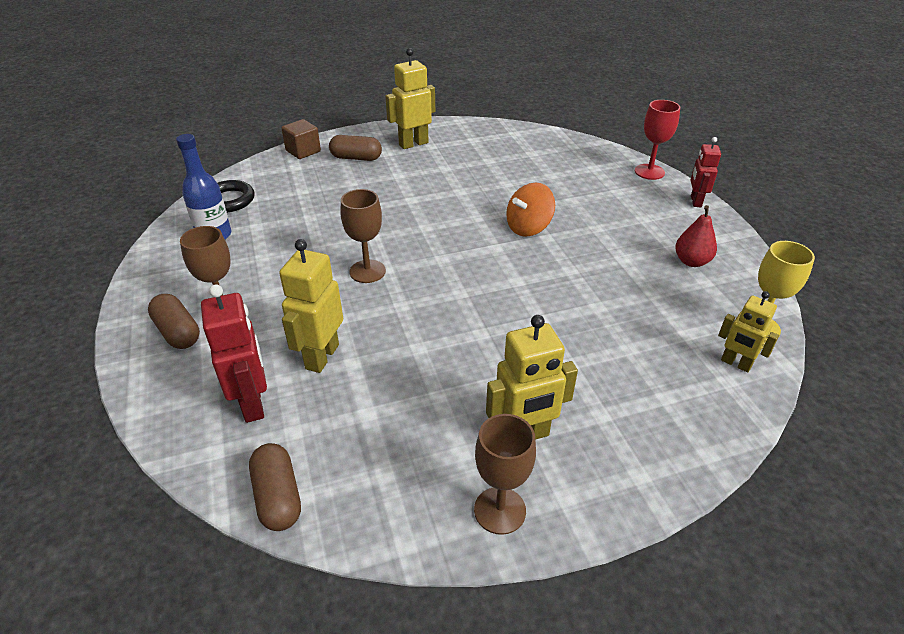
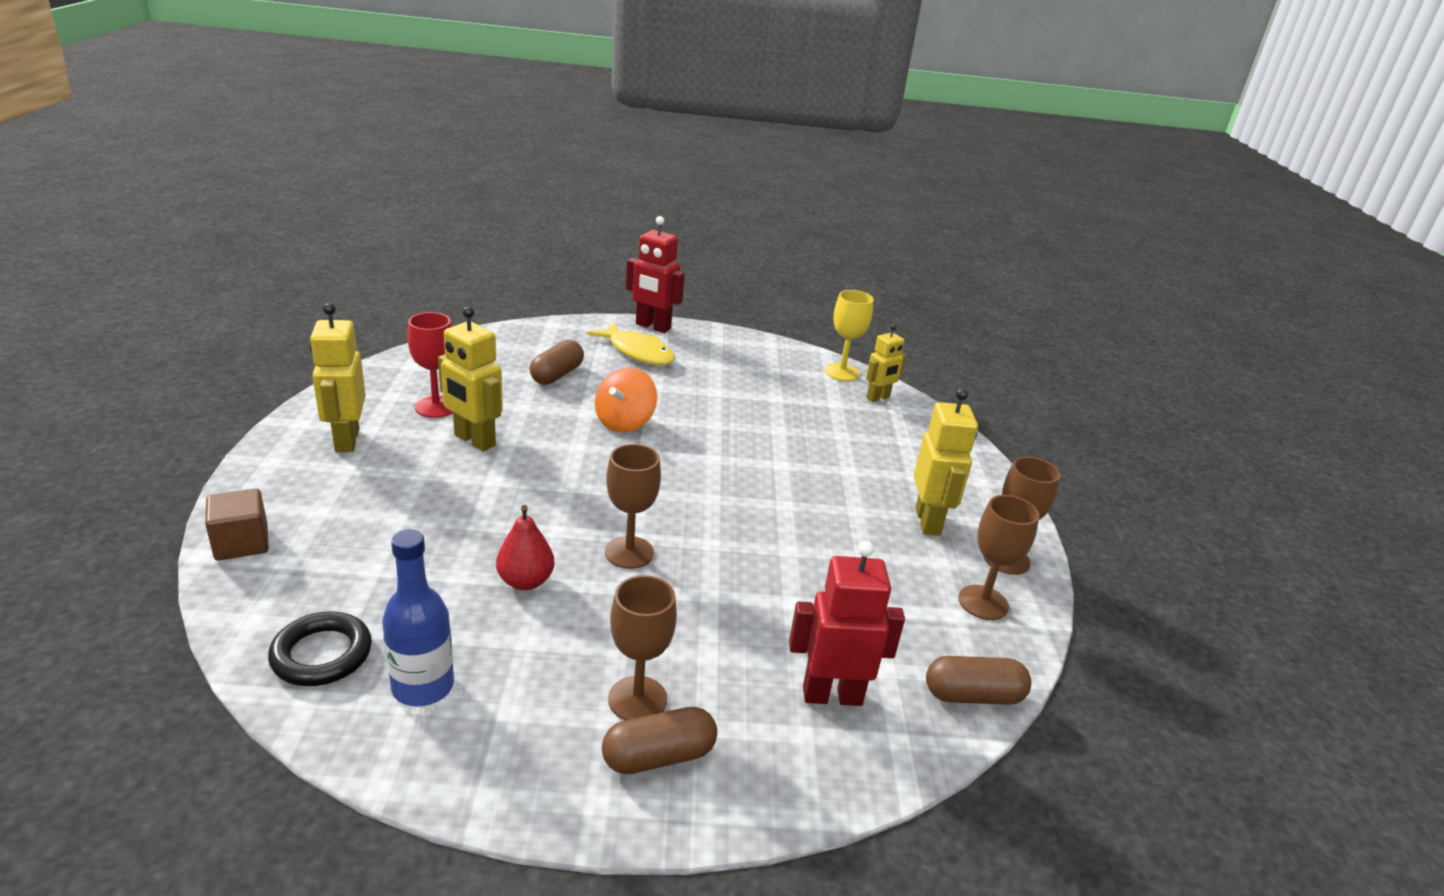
camera: 75 degrees left, 10 degrees down
(321, 356) = (772, 623): yellow robot -> yellow robot (474, 440)
(356, 158) = (329, 497): brown capsule -> brown capsule (557, 375)
(413, 494) = (983, 602): none -> brown goblet
(528, 227) = (624, 422): orange spinning top -> orange spinning top turned 45 degrees clockwise
(642, 206) = (638, 352): none -> yellow fish
(649, 172) = (581, 326): red goblet -> red goblet (436, 407)
(691, 261) = (741, 364): red pear -> red pear (525, 581)
(695, 201) = (652, 327): red robot -> red robot, size x1.54

